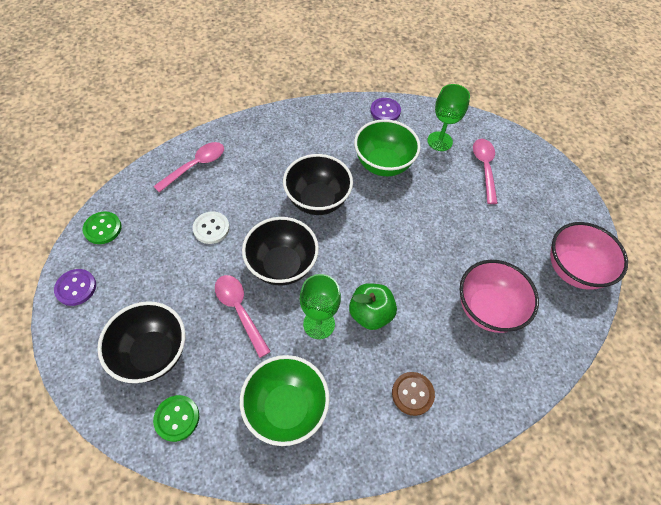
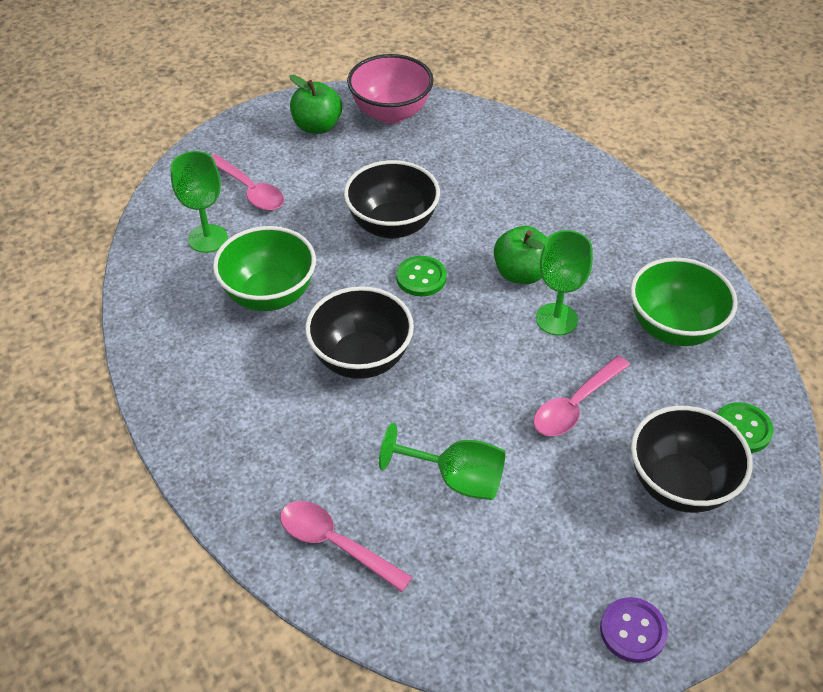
camera: 100 degrees left, 10 degrees down
(103, 228) = (512, 641): green button -> green button (421, 278)
(211, 228) = (456, 479): white button -> green goblet
(282, 265) = (488, 375): black bowl -> black bowl (392, 225)
(385, 111) = (151, 308): purple button -> none
(412, 394) = (601, 226): brown button -> none
(484, 168) = (250, 190): pink spoon -> pink spoon turned 120 degrees counterclockwise
(487, 309) = (471, 176): pink bowl -> none
(555, 217) = (317, 126): none -> green apple

